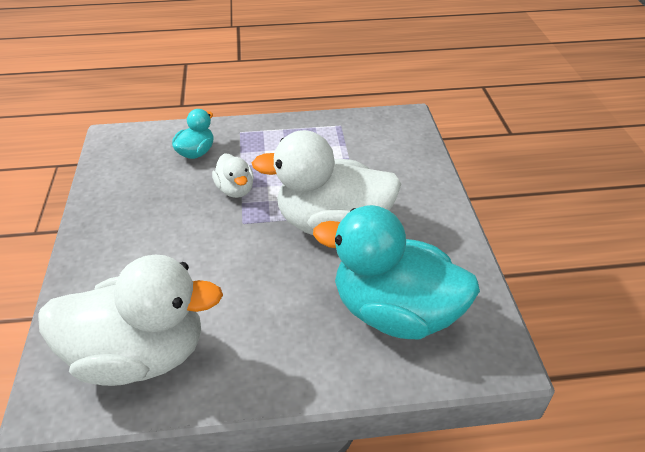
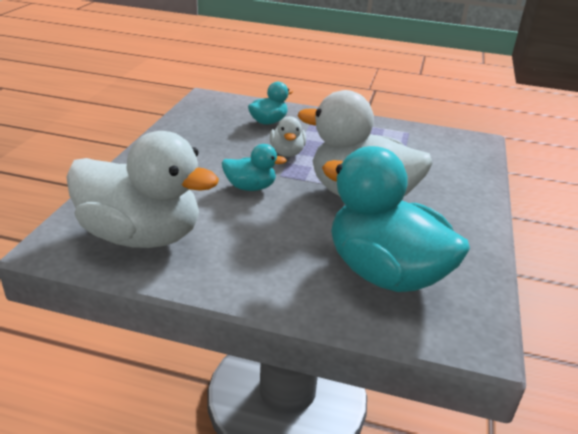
camera: 20 degrees right, 10 degrees down
(220, 249) = (250, 187): none -> turquoise duck

